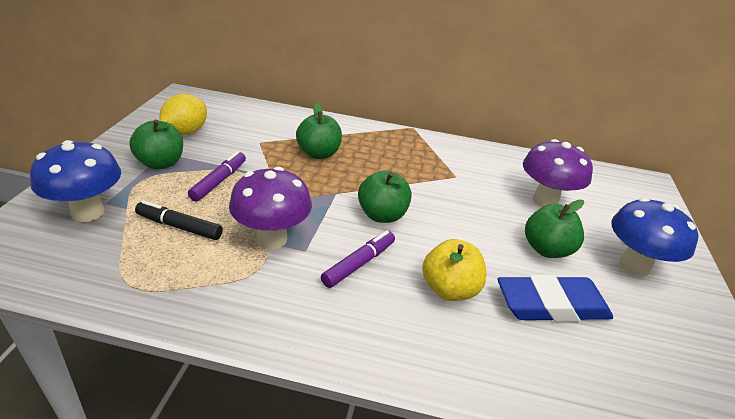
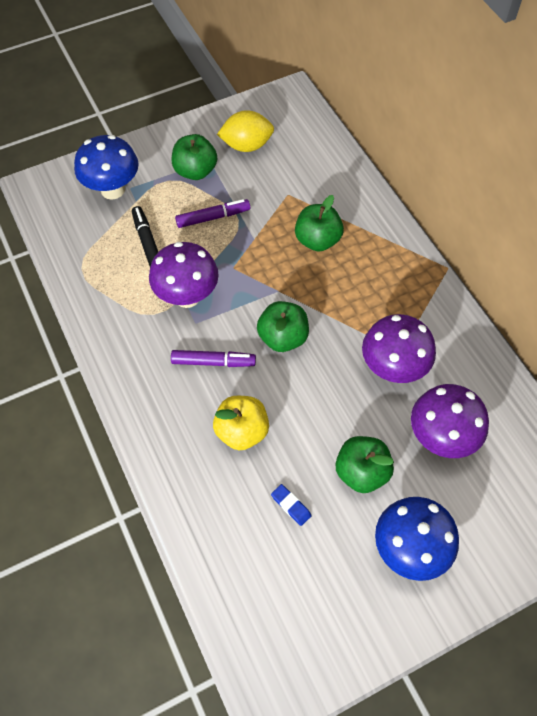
camera: 55 degrees right, 25 degrees up
(468, 187) = (392, 368): none -> purple mushroom
(551, 305) = (291, 506): blue eraser -> blue eraser, size x0.42

